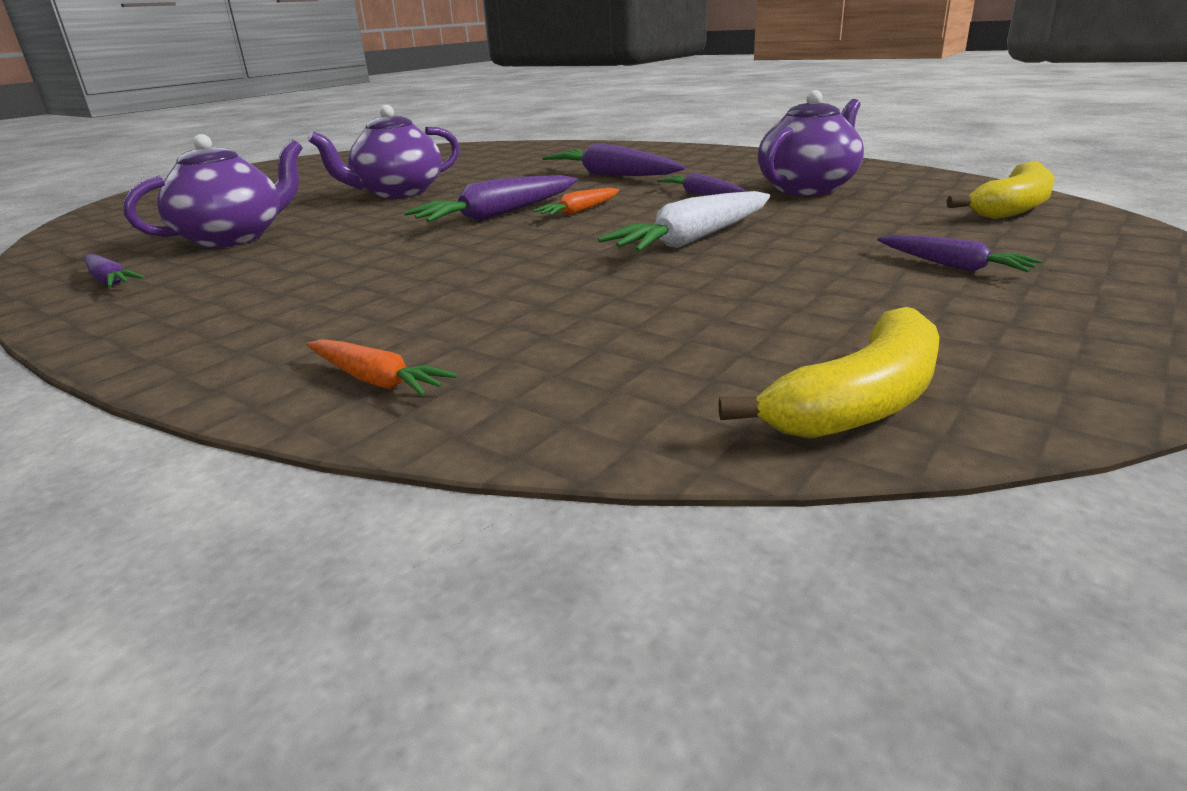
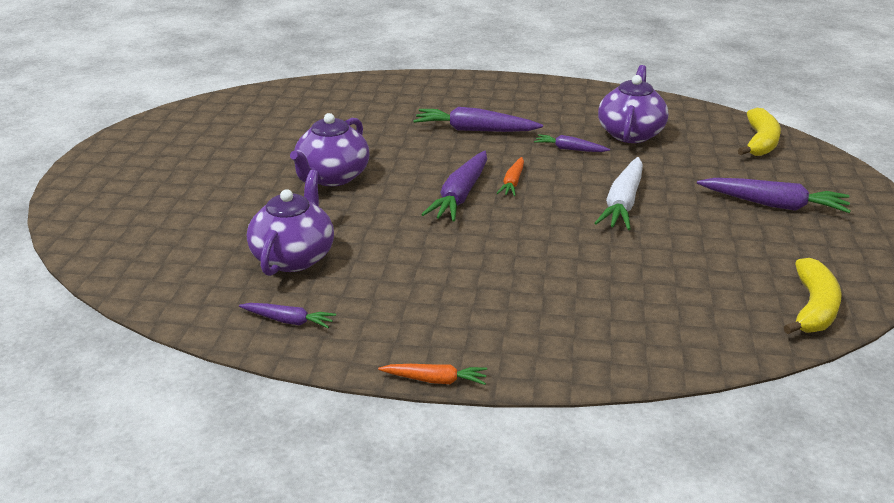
camera: 30 degrees left, 5 degrees up
(376, 380) = (605, 351): orange carrot -> orange carrot (435, 380)
(953, 266) = (774, 205): purple carrot -> purple carrot, size x1.76

